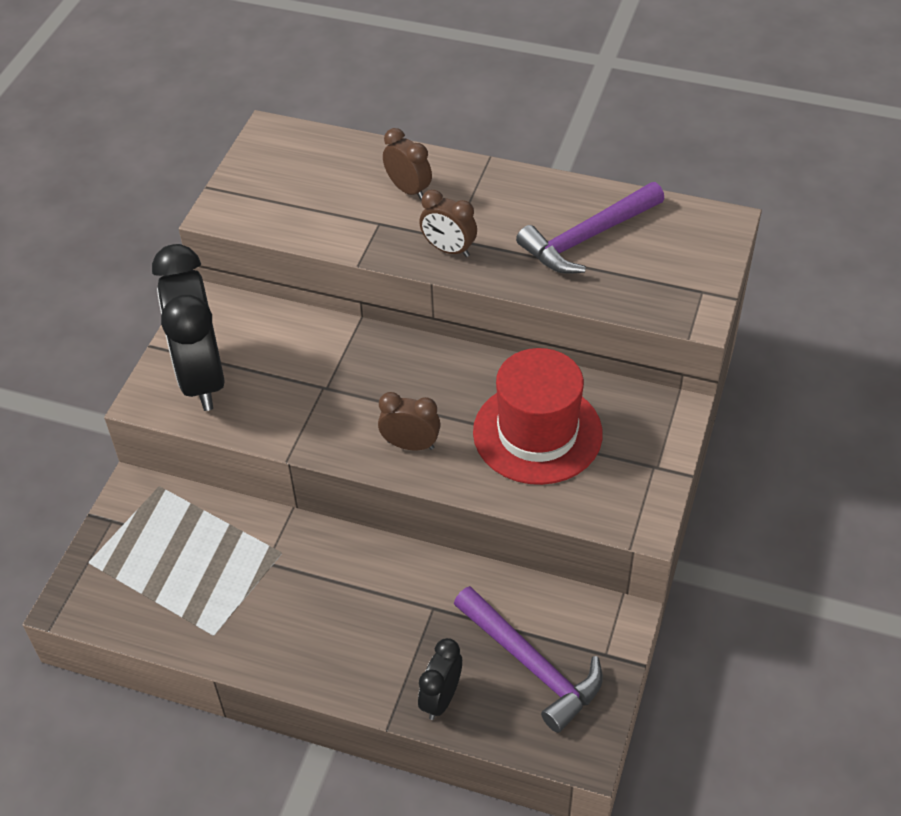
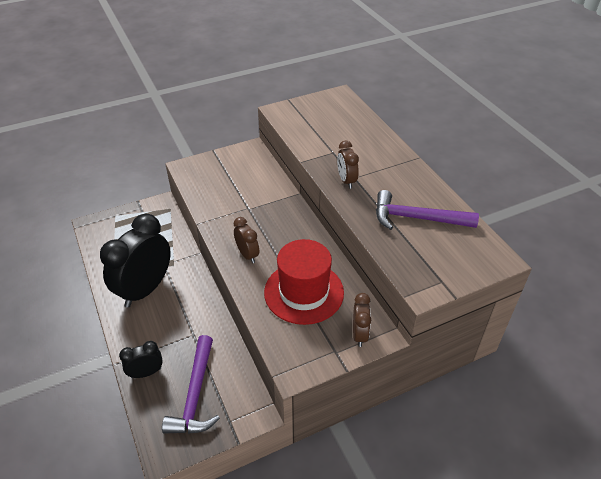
camera: 45 degrees right, 5 degrees down
(202, 378) = (212, 173): black clock -> black clock (145, 289)
(408, 190) = (363, 148): brown clock -> brown clock (359, 334)

